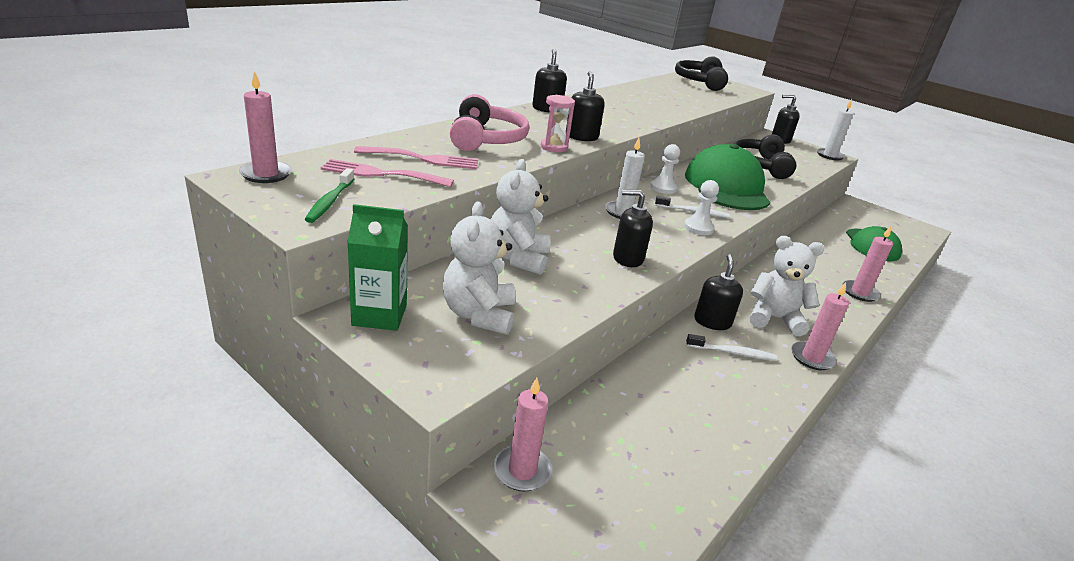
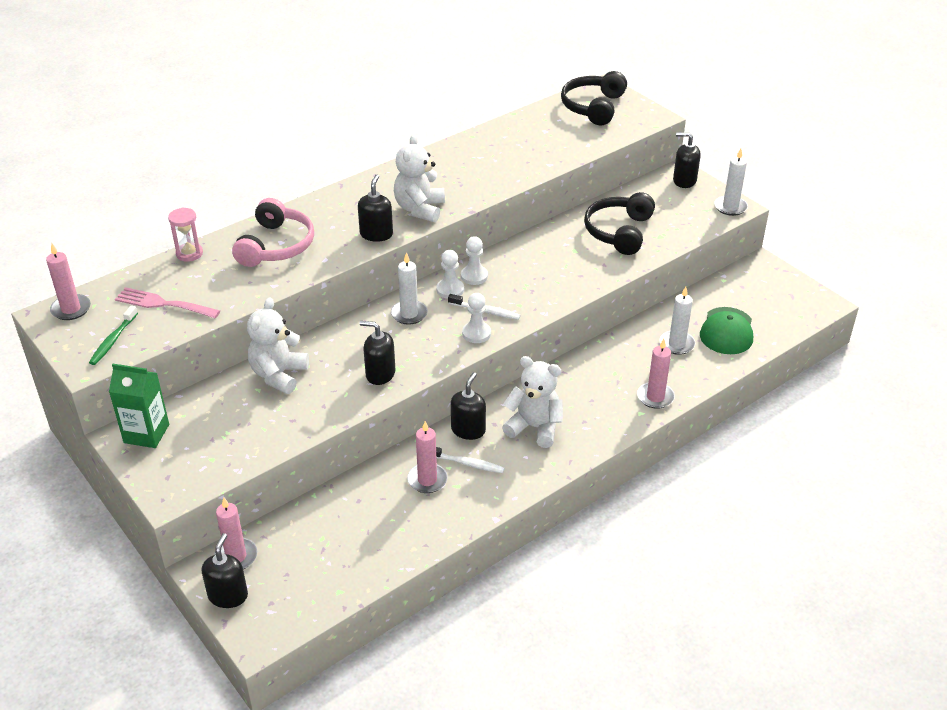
camera: 15 degrees right, 10 degrees up
(423, 159) = (205, 280): pink fork -> none
(479, 314) = (222, 434): white teddy bear -> white teddy bear (419, 209)
(547, 109) = (364, 187): black soap dispenser -> black soap dispenser (228, 595)
(554, 147) = (338, 254): pink hourglass -> pink hourglass (189, 253)
(648, 196) = (450, 290): none -> white pawn
(726, 187) = (550, 271): green cap -> none
(812, 358) = (542, 471): pink candle -> pink candle (427, 480)
(841, 253) = (677, 344): none -> white candle

